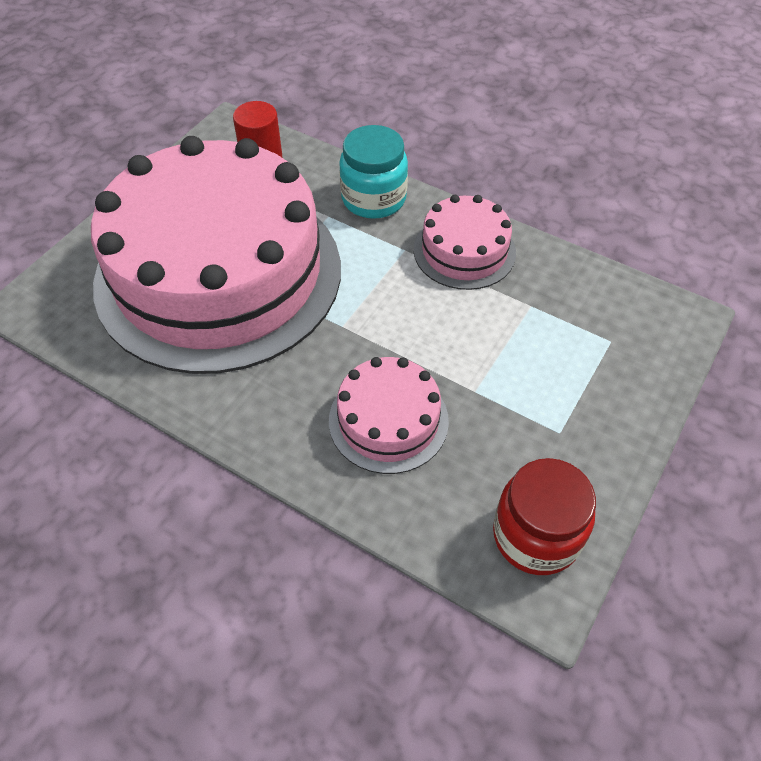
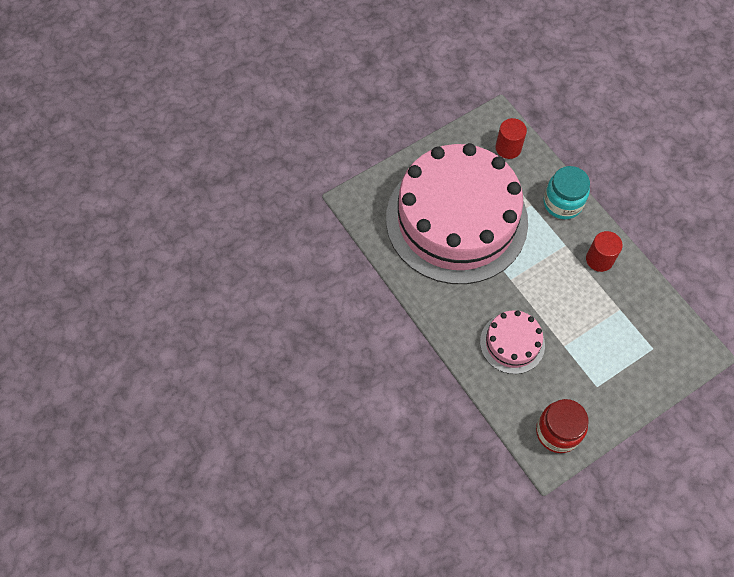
camera: 25 degrees right, 10 degrees up
(464, 251) = (599, 259): pink cake -> red cylinder

